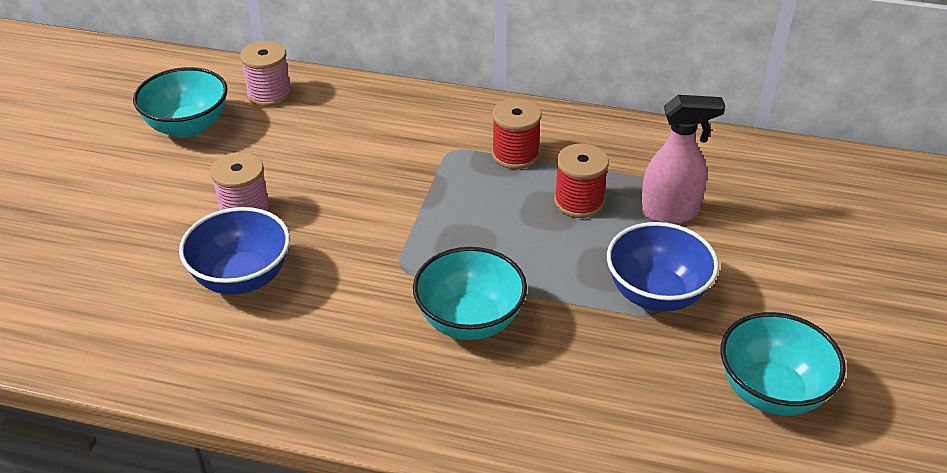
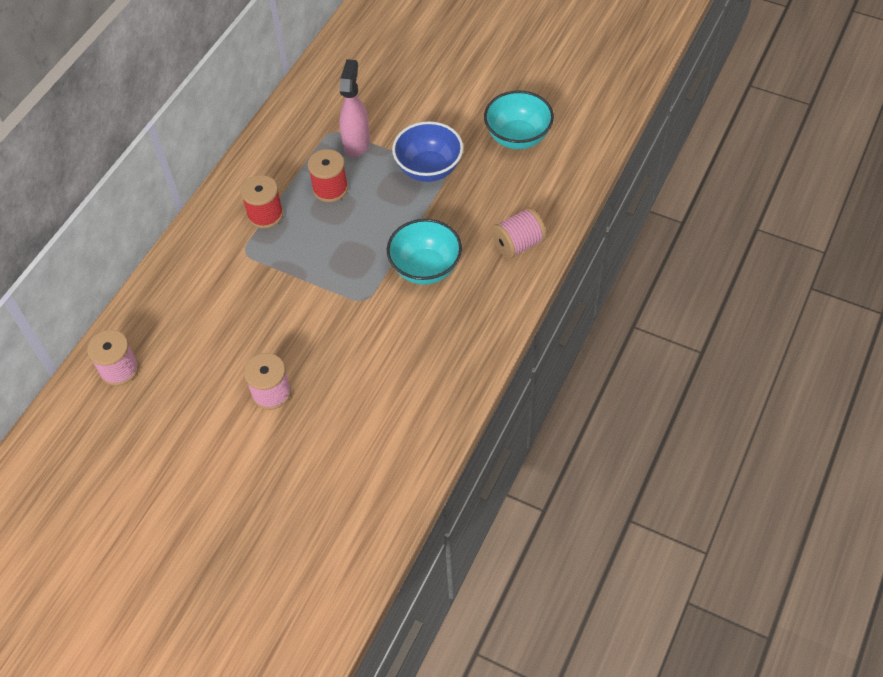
camera: 75 degrees left, 15 degrees up
(188, 126) = (142, 432): turquoise bowl -> none
(242, 278) = (346, 397): blue bowl -> none
(546, 424) = (518, 244): none -> pink spool

